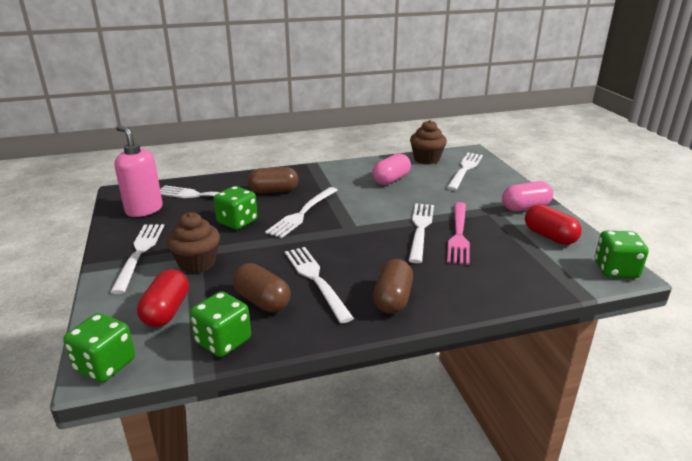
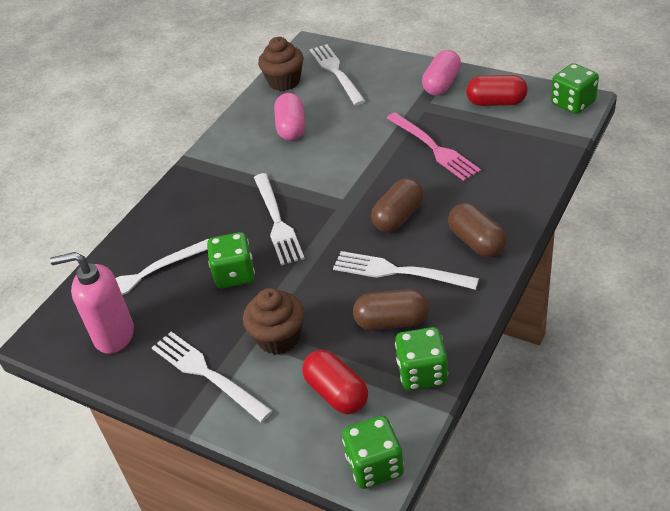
camera: 40 degrees left, 15 degrees up
(273, 191) = (205, 218): brown capsule -> brown capsule (398, 217)
(420, 228) = (397, 163): white fork -> none

